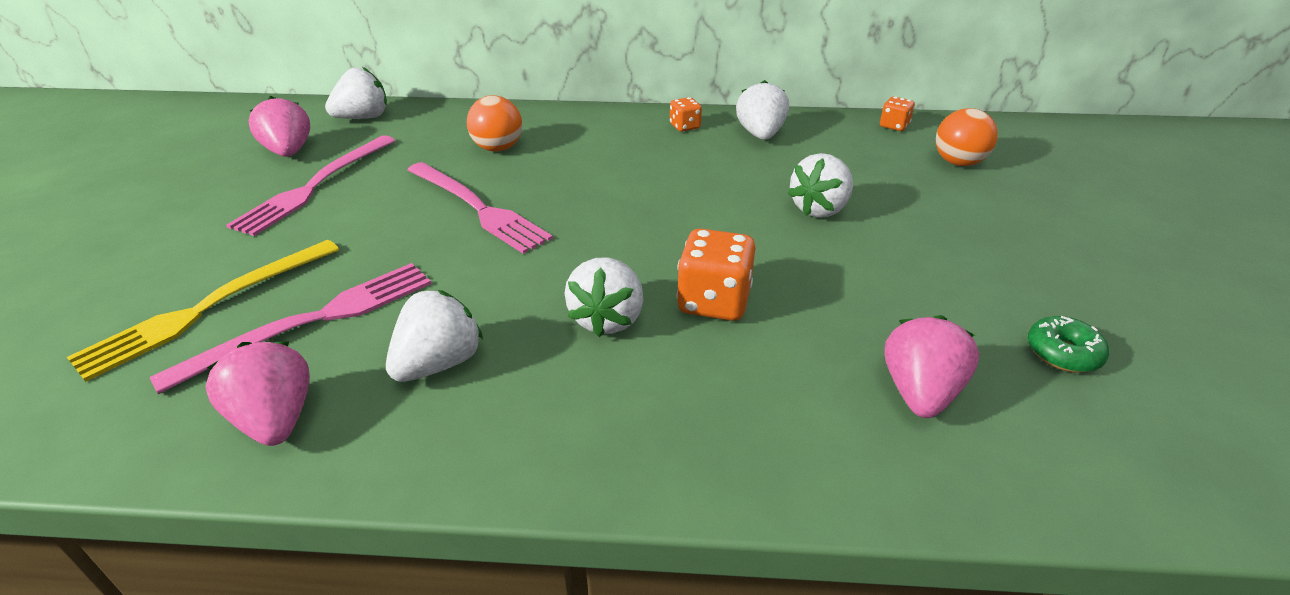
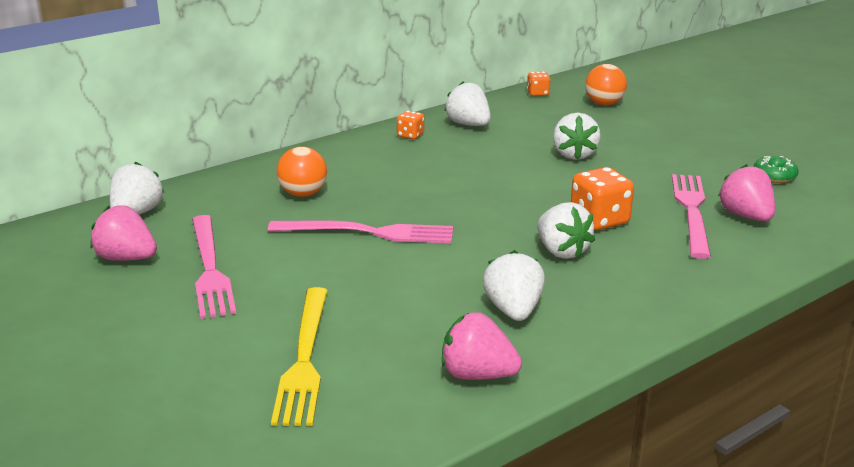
camera: 40 degrees left, 10 degrees down
(313, 321) = (394, 330): pink fork -> pink fork (691, 211)

